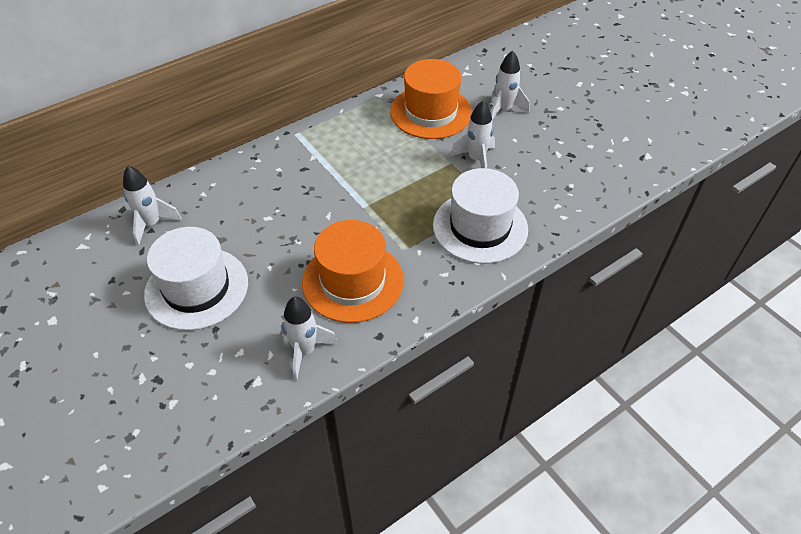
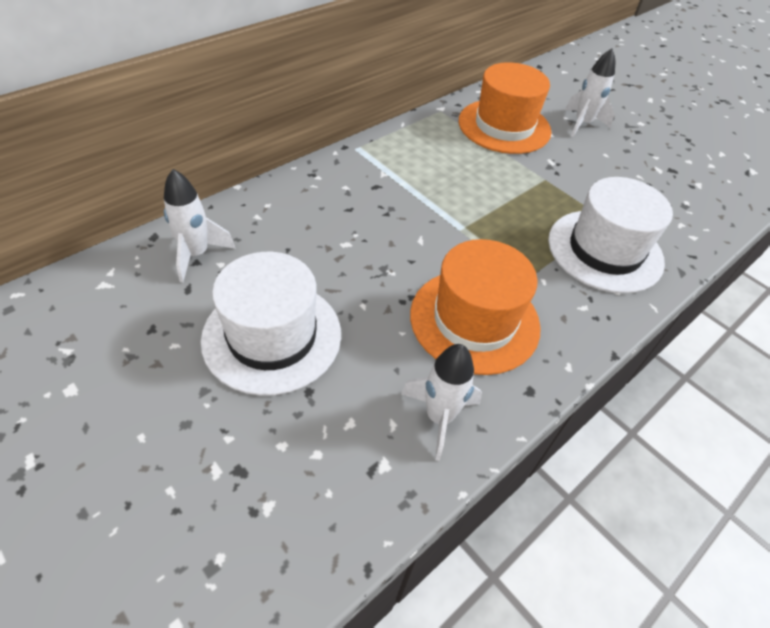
camera: 10 degrees left, 0 degrees up
(476, 160) = (572, 175): white rocket -> none

